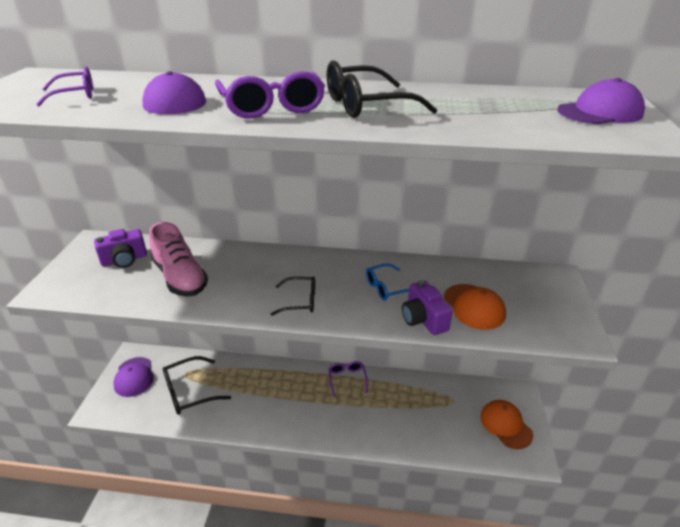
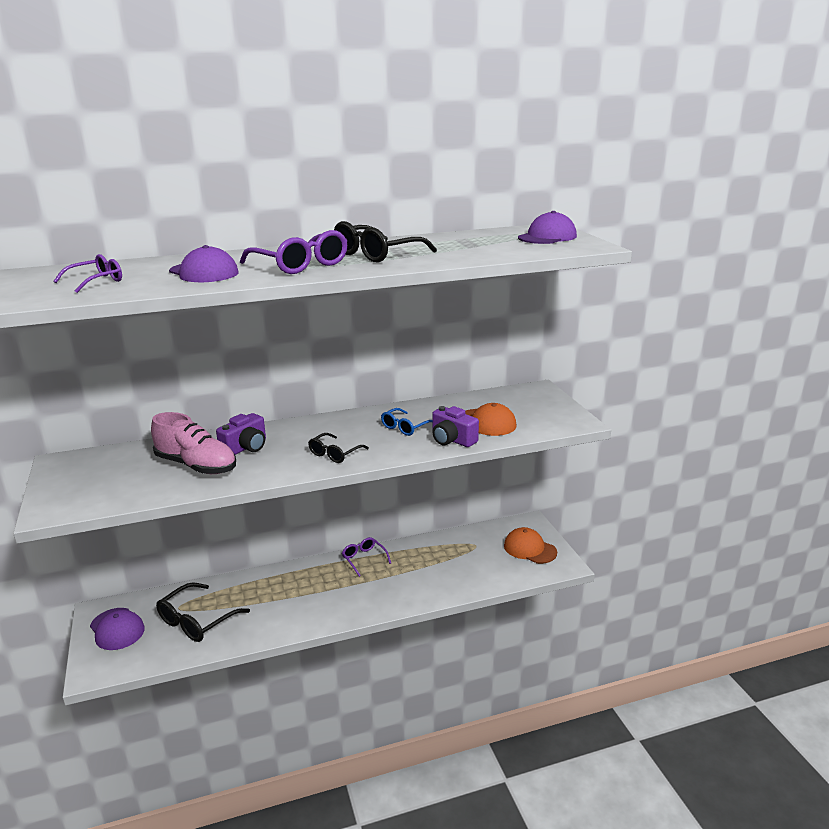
camera: 25 degrees left, 10 degrees down
(124, 260) = (117, 467): purple camera -> purple camera (246, 447)
(300, 301) = (334, 454): black glasses -> black glasses turned 150 degrees clockwise

